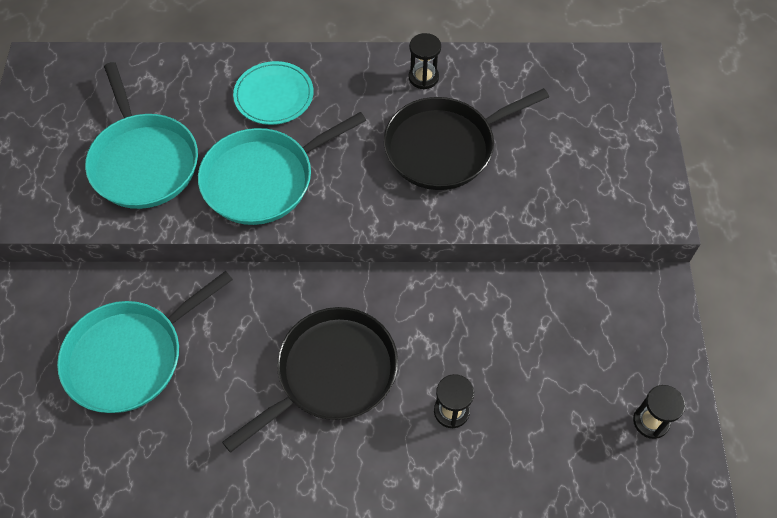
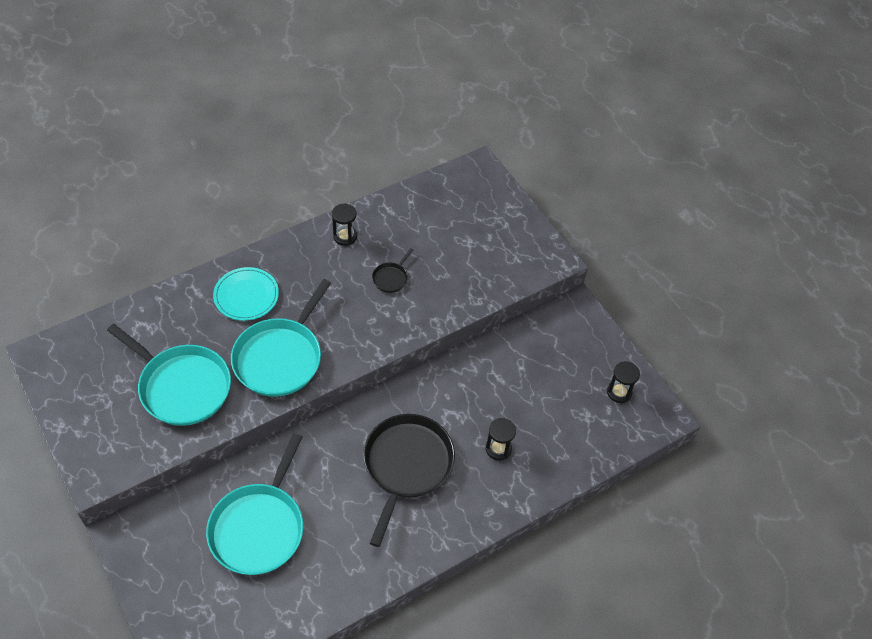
camera: 35 degrees left, 5 degrees down
(445, 147) = (391, 278): black pan -> black pan, size x0.43

